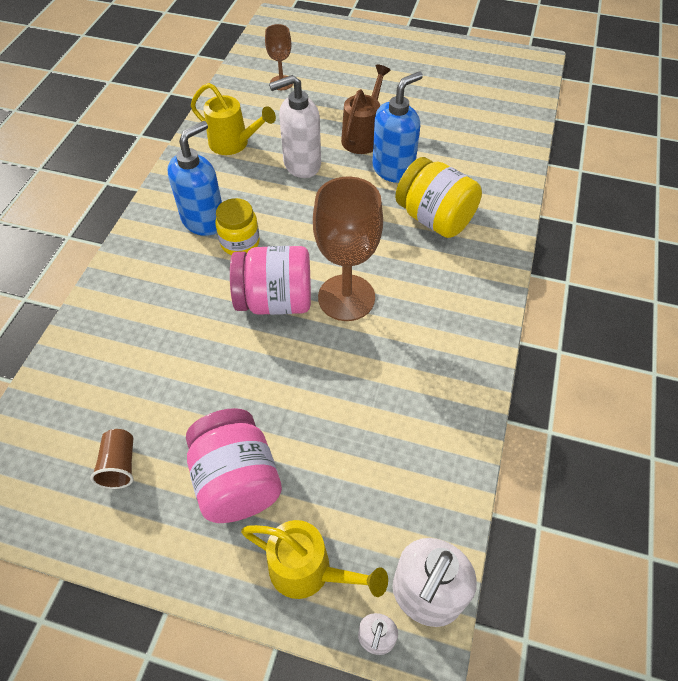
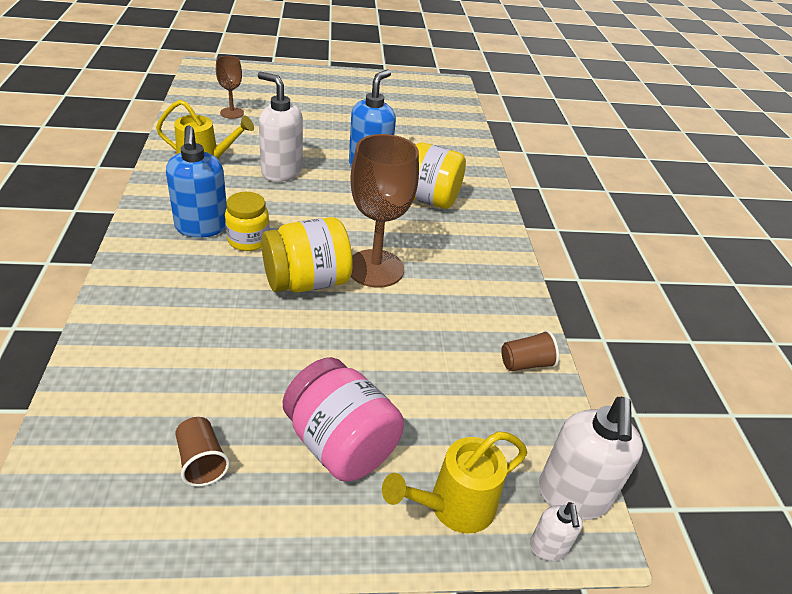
camera: 25 degrees left, 15 degrees down
(204, 221) = (201, 227): blue soap dispenser -> blue soap dispenser turned 150 degrees clockwise
(275, 300) = (307, 282): pink jar -> yellow jar
(301, 164) = (281, 172): white soap dispenser -> white soap dispenser turned 75 degrees clockwise
(308, 571) = (453, 506): yellow watering can -> yellow watering can turned 150 degrees clockwise
(363, 136) = (330, 145): brown watering can -> none
(448, 441) = (526, 363): none -> brown cup

